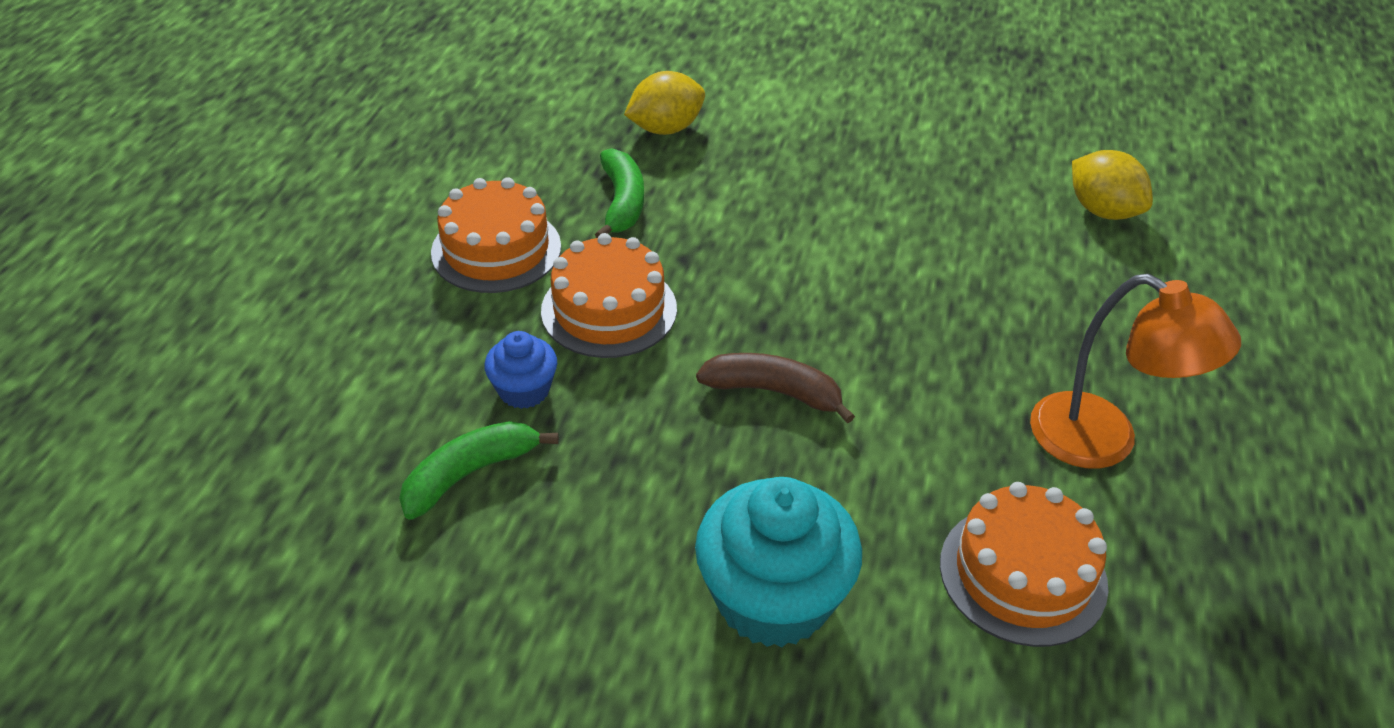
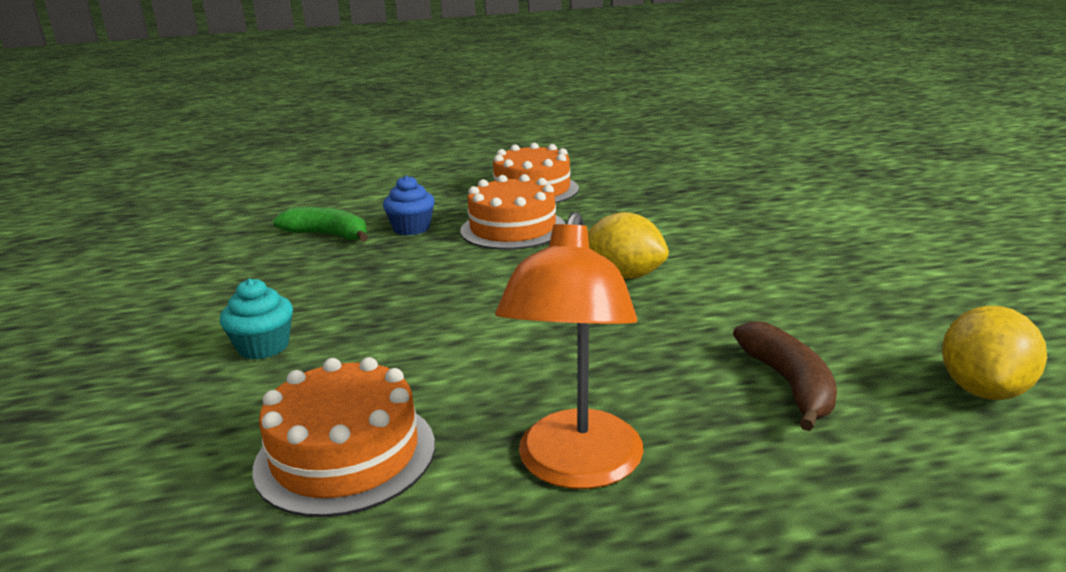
camera: 65 degrees right, 20 degrees down
(622, 202) = (628, 205): green banana -> none
(665, 129) = (732, 195): yellow lemon -> yellow lemon (625, 275)
(773, 598) = (263, 347): turquoise cupcake -> turquoise cupcake, size x0.52
(774, 392) = (484, 296): brown banana -> brown banana (789, 384)

